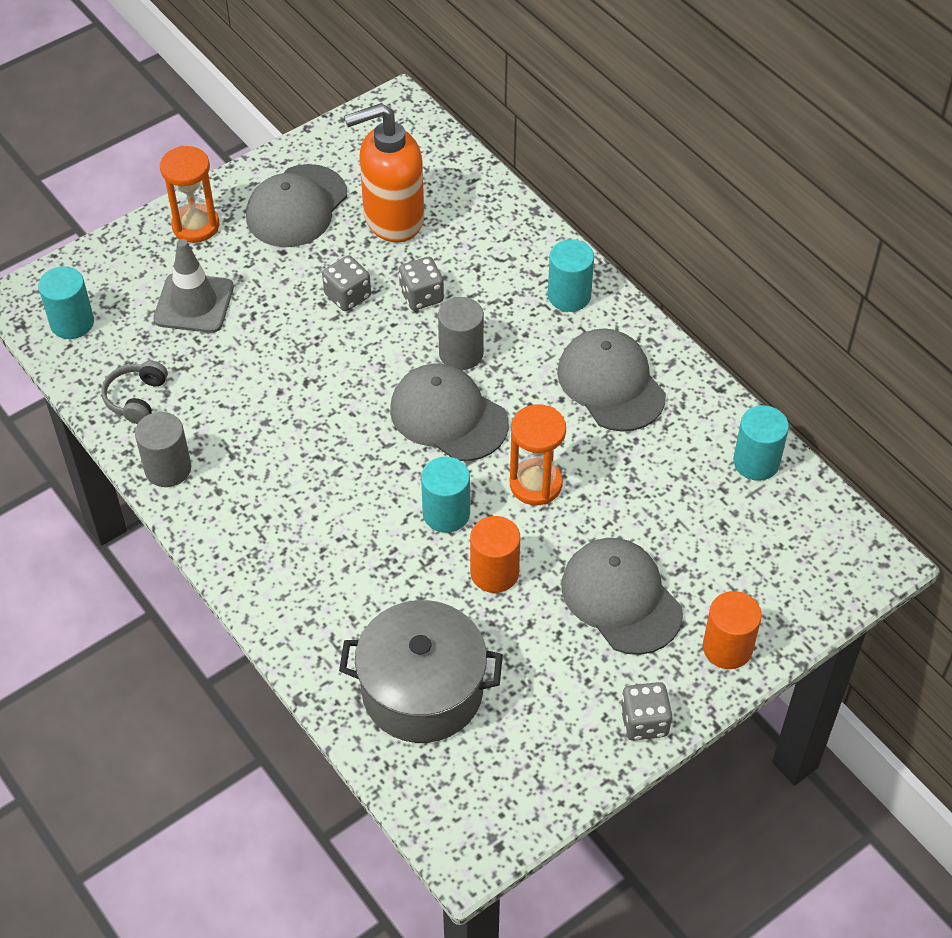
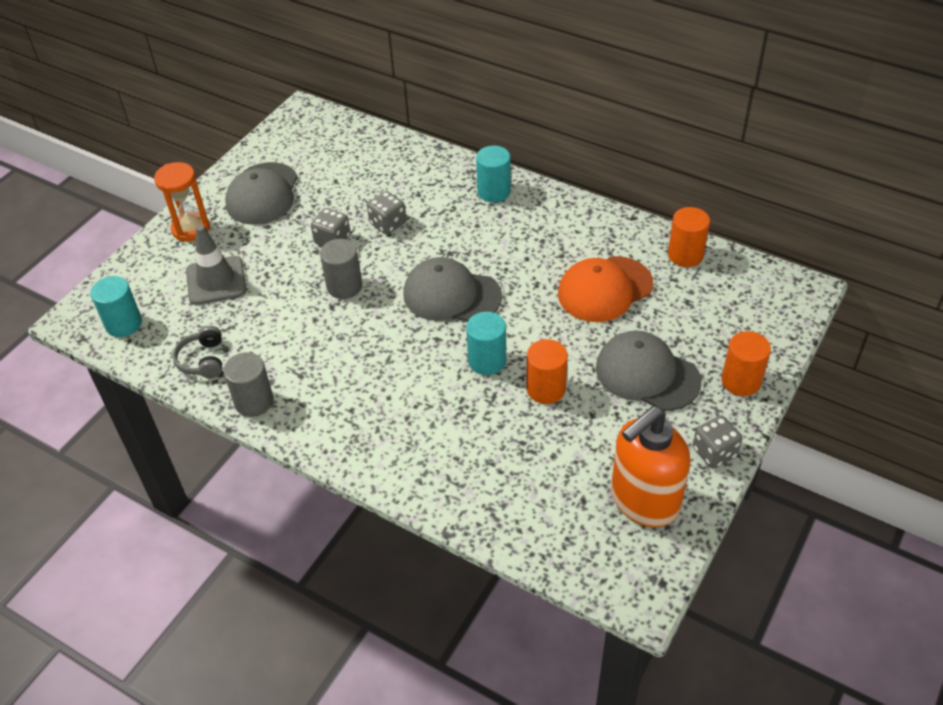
camera: 20 degrees left, 5 degrees down
(392, 219) = (339, 181): orange soap dispenser -> orange soap dispenser (644, 501)
(422, 690) = (539, 491): grey pot -> none
(461, 353) = (437, 251): grey cylinder -> grey cylinder (344, 286)
(535, 484) = (541, 319): orange hourglass -> none
(611, 383) = (556, 237): grey cap -> none
(632, 472) = (604, 289): none -> orange cap
(756, 462) = (685, 255): turquoise cylinder -> orange cylinder

